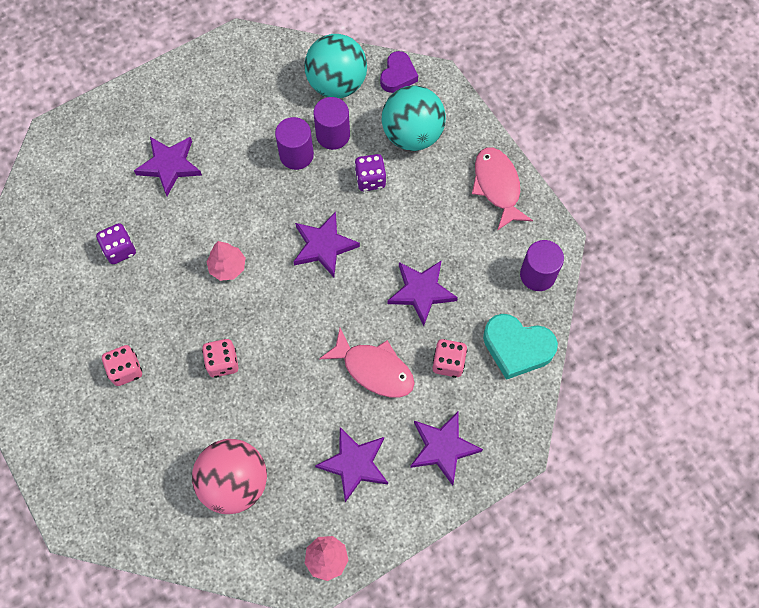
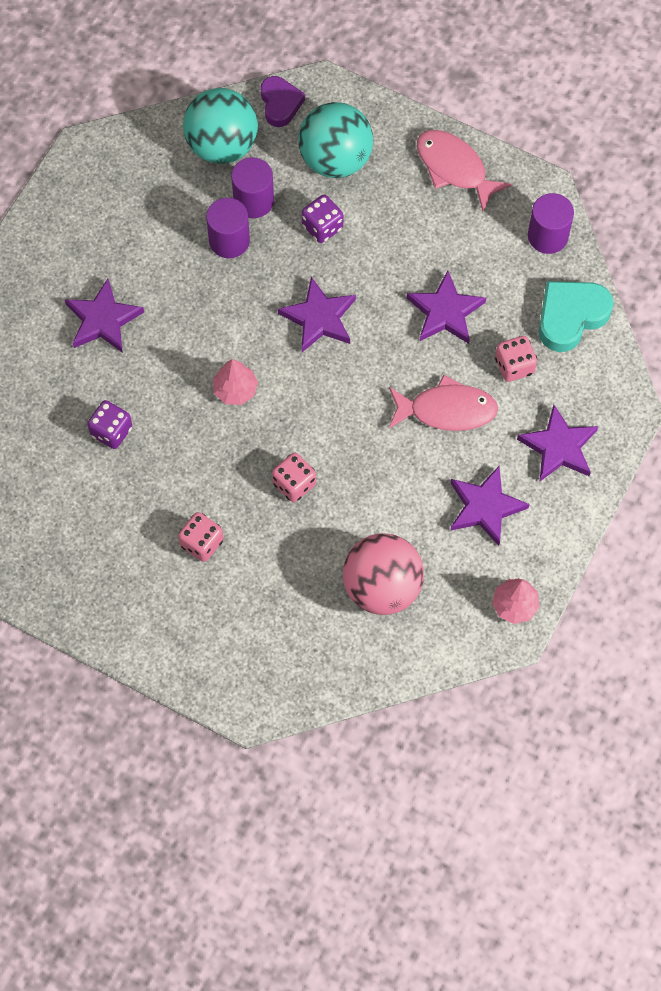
camera: 30 degrees left, 0 degrees up
(517, 348) = (570, 317): turquoise heart -> turquoise heart turned 150 degrees clockwise

